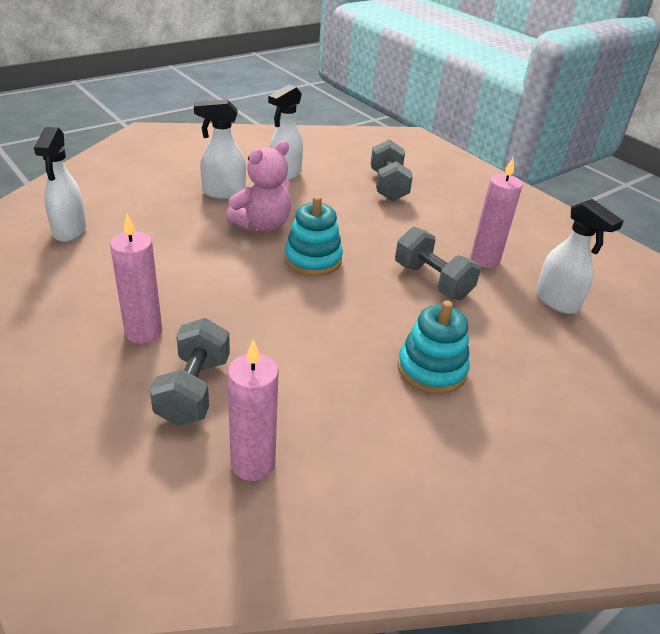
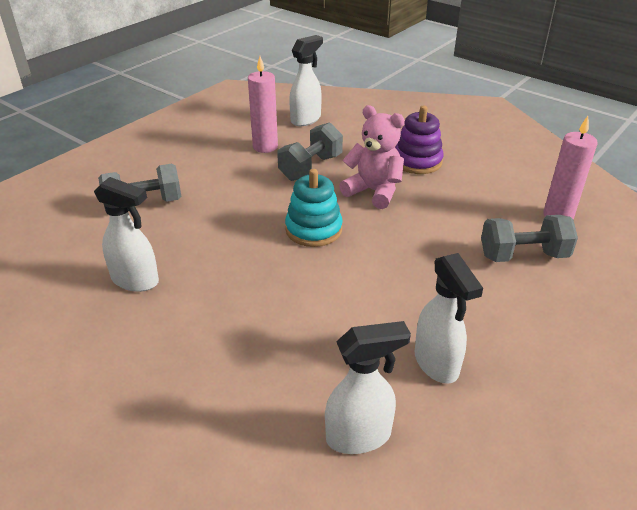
camera: 100 degrees left, 0 degrees up
(143, 332) = (485, 303): pink candle -> none
(223, 193) = (201, 321): white spray bottle -> white spray bottle (436, 364)
(262, 225) = (265, 273): pink teddy bear -> pink teddy bear (374, 191)
(431, 369) = (417, 161): turquoise stacking toy -> purple stacking toy

